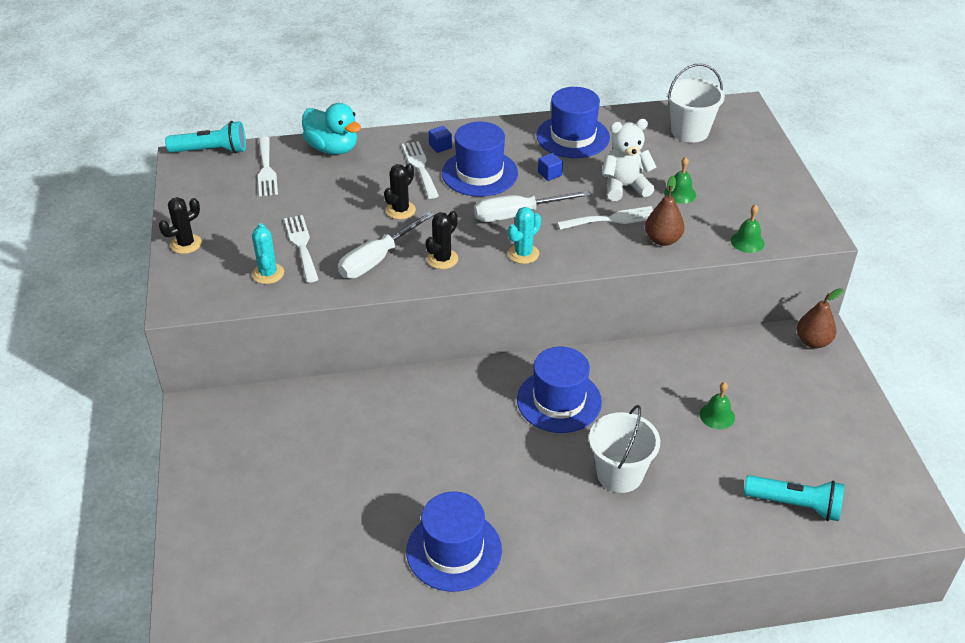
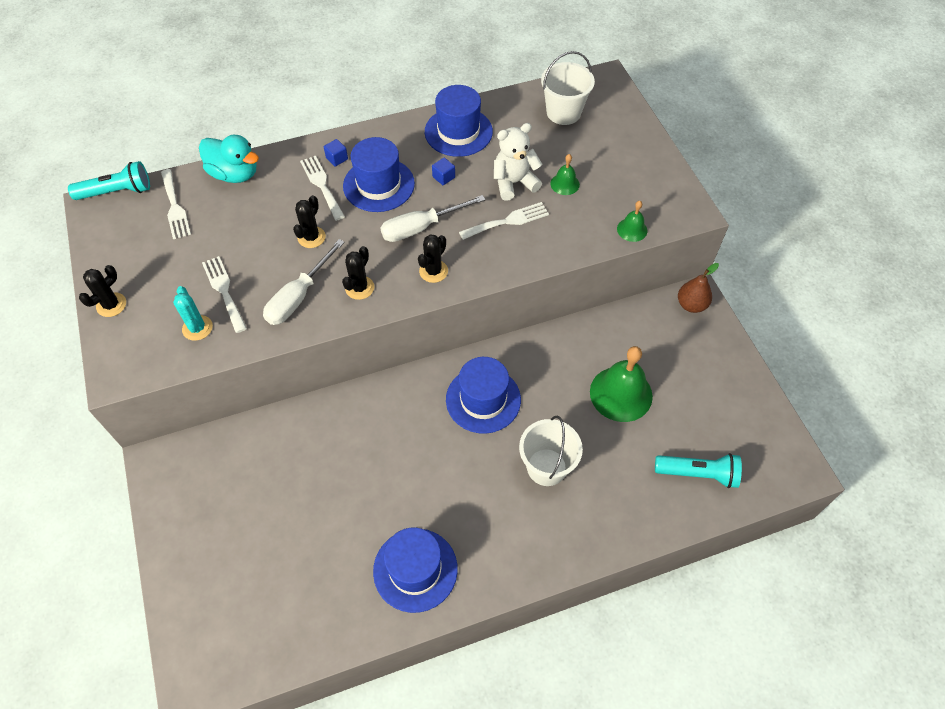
camera: 10 degrees left, 15 degrees up
(523, 254) = (433, 271): turquoise cactus -> black cactus
(662, 240) = (557, 238): brown pear -> none
(717, 415) = (621, 393): green bell -> green bell, size x2.05

